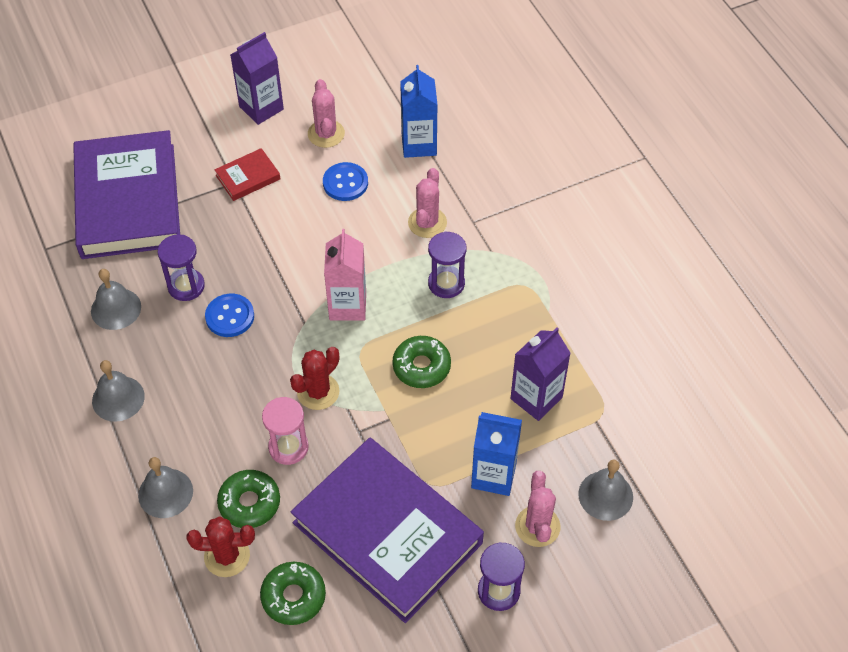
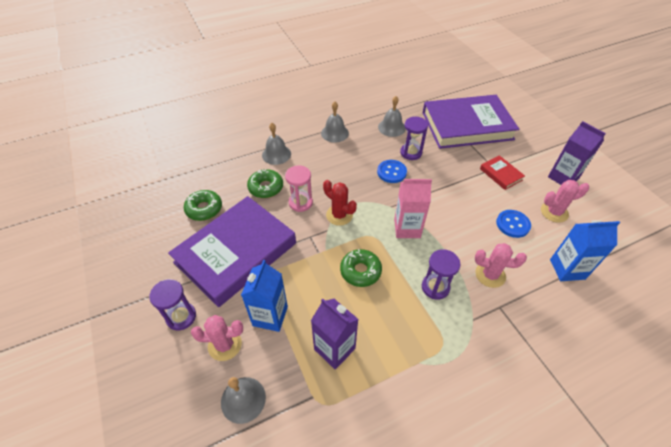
camera: 90 degrees right, 5 degrees down
(227, 556) = (235, 180): red cactus -> none

